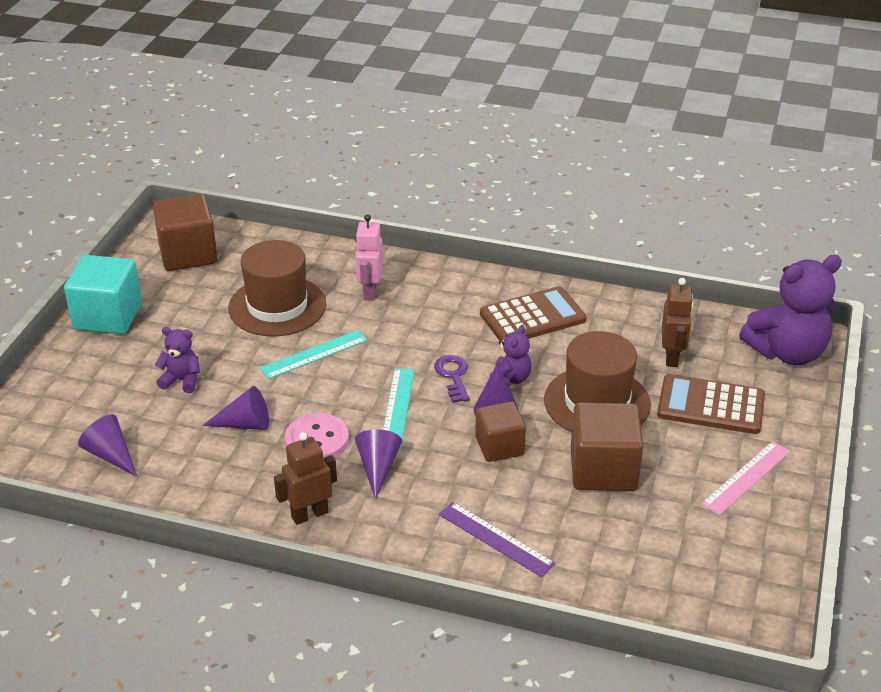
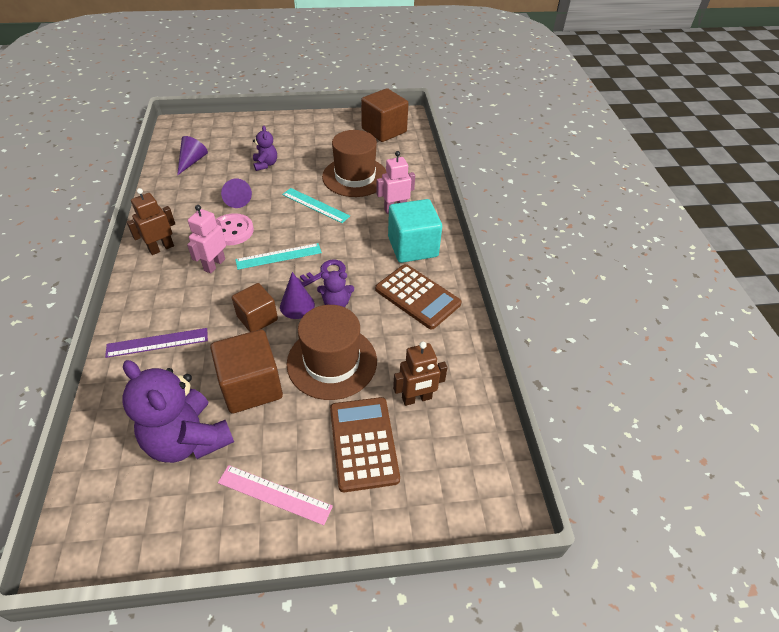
camera: 65 degrees right, 10 degrees up
(108, 316) = (309, 123): turquoise cube -> turquoise cube (412, 247)
(309, 514) = (161, 248): brown robot -> brown robot turned 75 degrees counterclockwise
(378, 467) = (214, 265): purple cone -> pink robot
(496, 539) = (157, 343): purple ruler -> purple ruler turned 60 degrees clockwise
(787, 352) = (475, 491): purple teddy bear -> purple teddy bear (188, 439)

